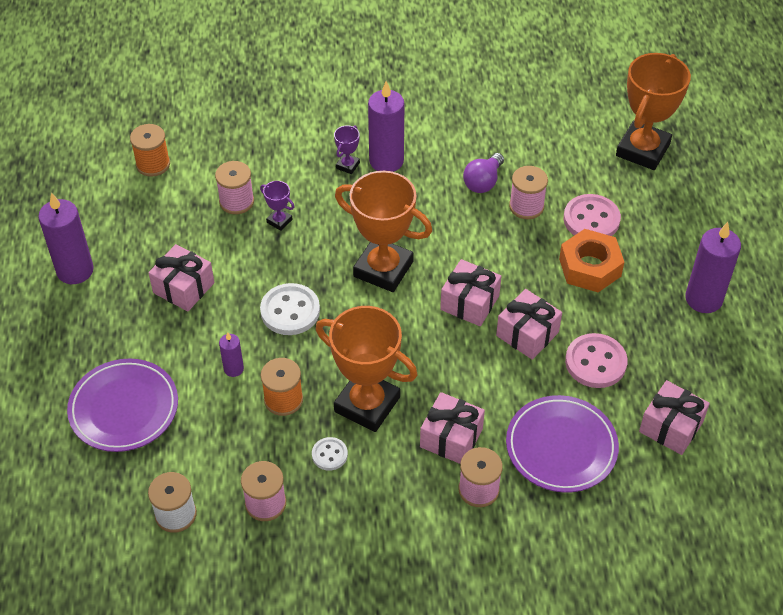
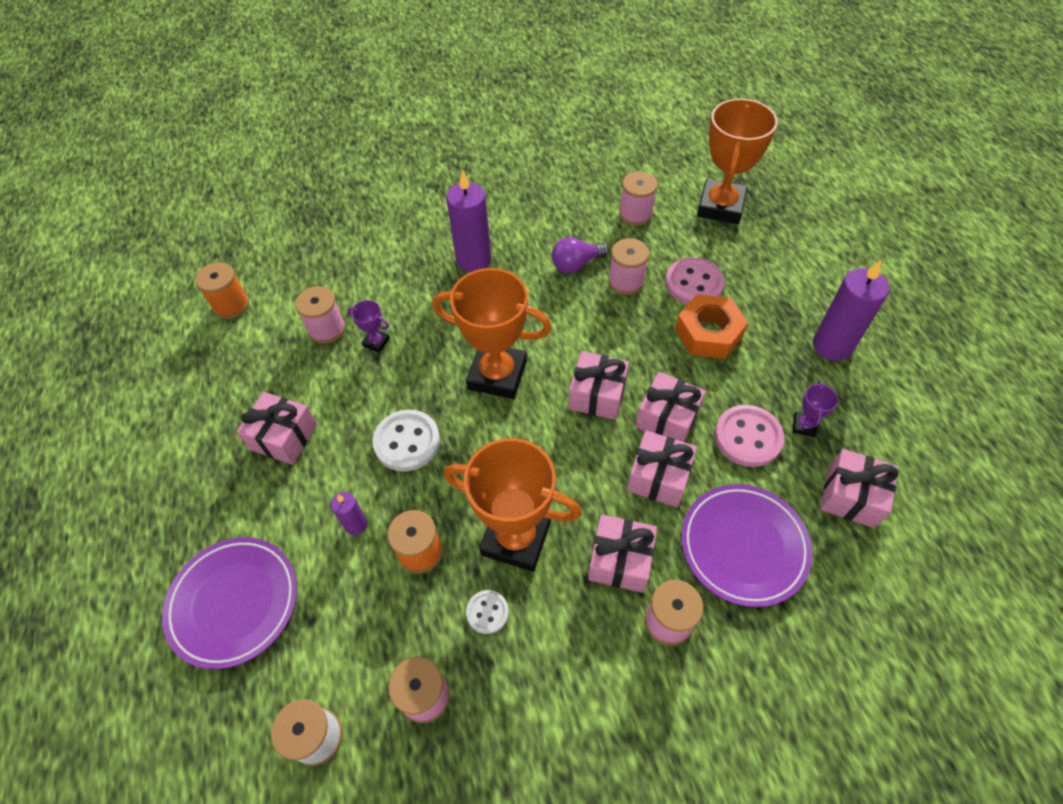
camera: 10 degrees left, 5 degrees up
(75, 270) = (157, 440): purple candle -> none
(347, 165) = (435, 271): purple trophy -> purple trophy (804, 426)
(483, 182) = (576, 264): purple light bulb -> purple light bulb turned 45 degrees clockwise
(504, 380) = (658, 477): none -> pink gift
(555, 143) = (635, 214): none -> pink spool

